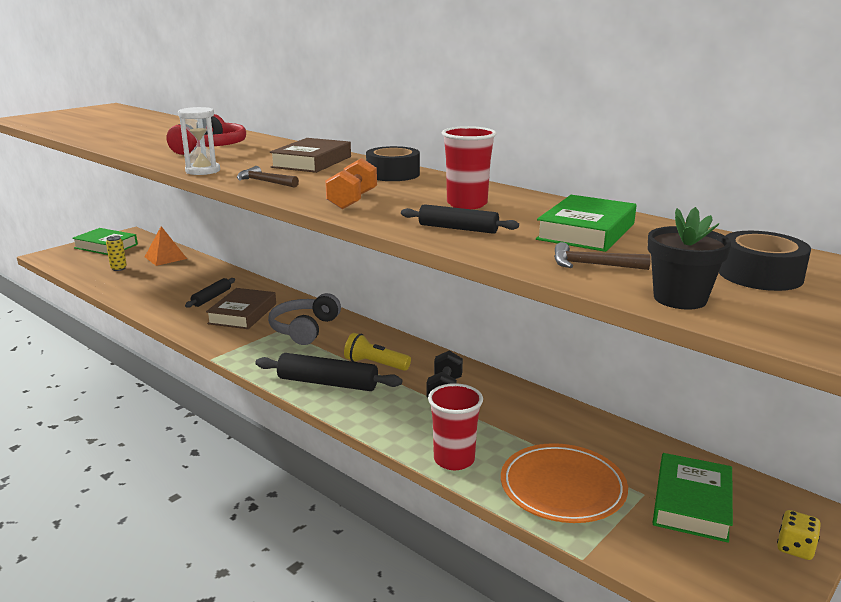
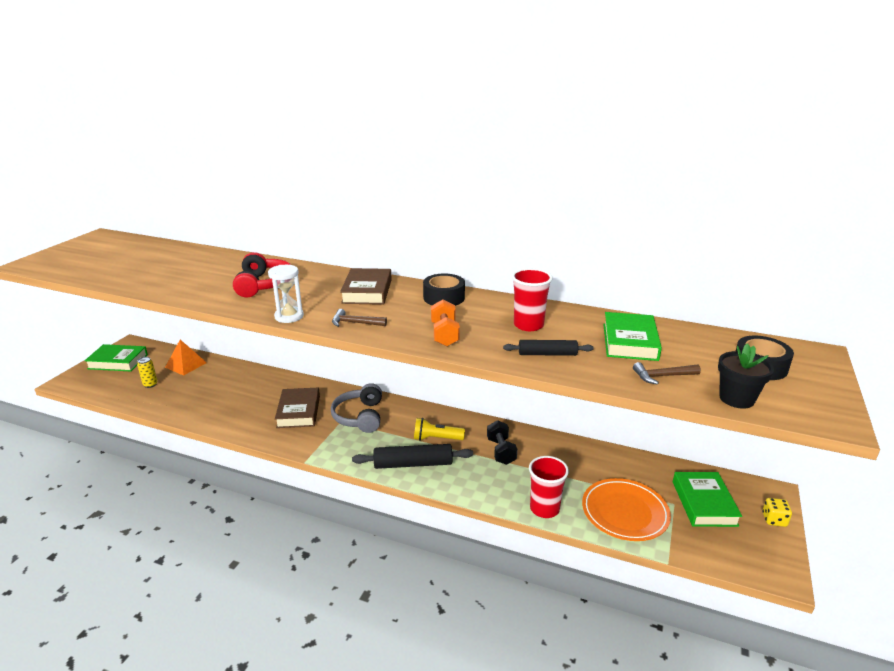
camera: 20 degrees left, 5 degrees up
(211, 297) = (260, 400): black rolling pin -> none

